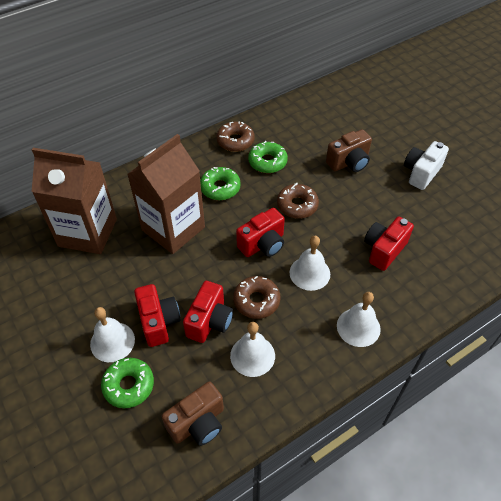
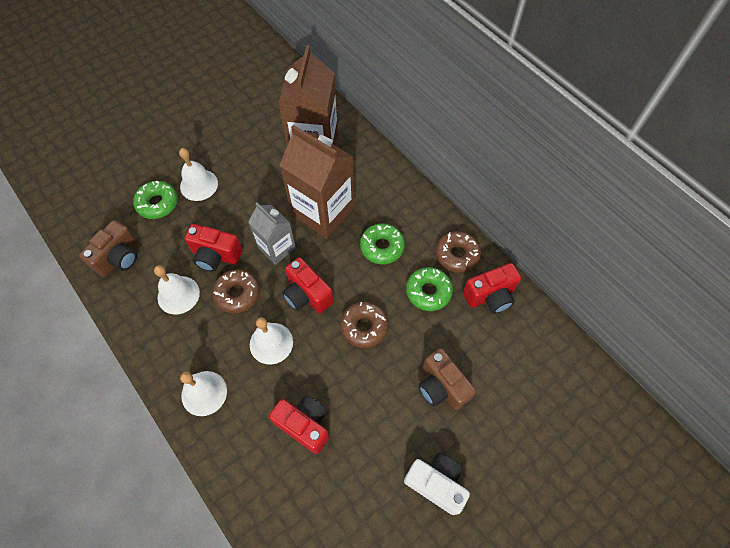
camera: 85 degrees right, 10 degrees up
(159, 322) = (217, 215): red camera -> red camera (490, 296)
(198, 423) = (119, 258): brown camera -> brown camera turned 105 degrees counterclockwise
(208, 267) = (276, 248): none -> grey carton

